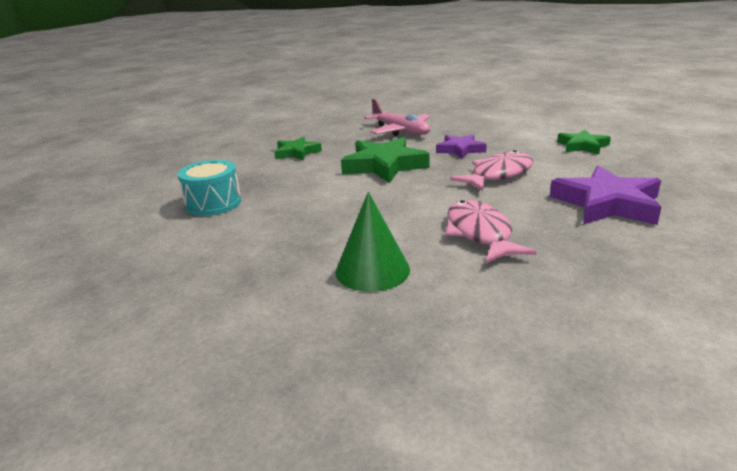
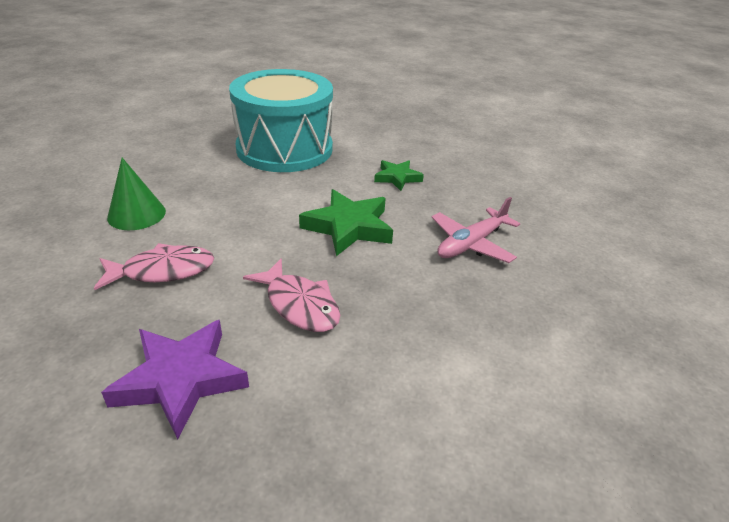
camera: 85 degrees right, 10 degrees up
(213, 203) = (284, 149): turquoise drum -> turquoise drum, size x2.24
(460, 150) = (393, 285): purple star -> none
(582, 146) = (395, 417): green star -> none

